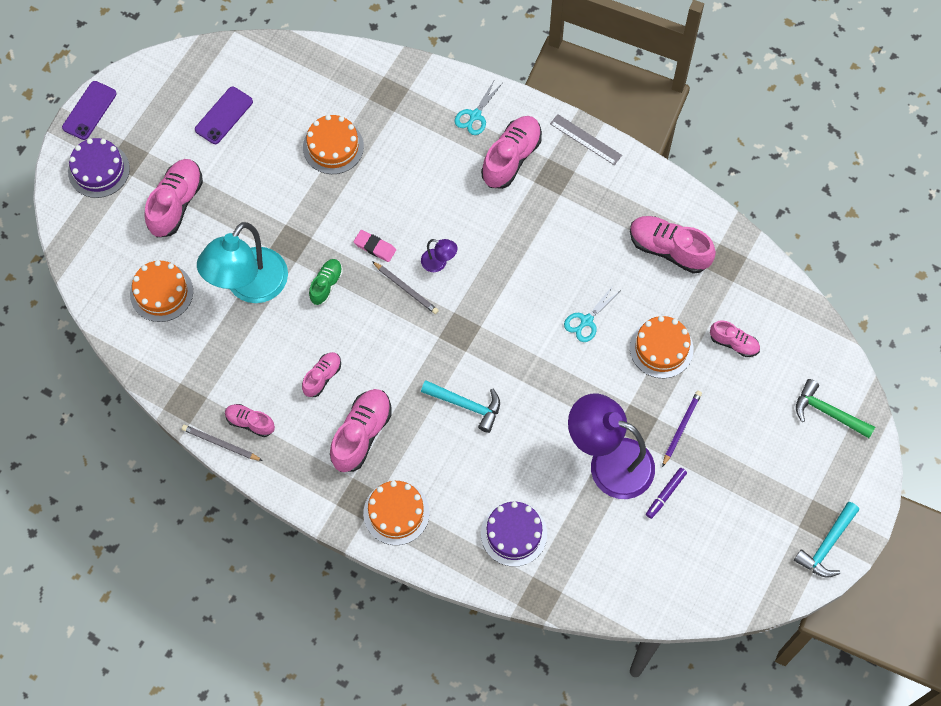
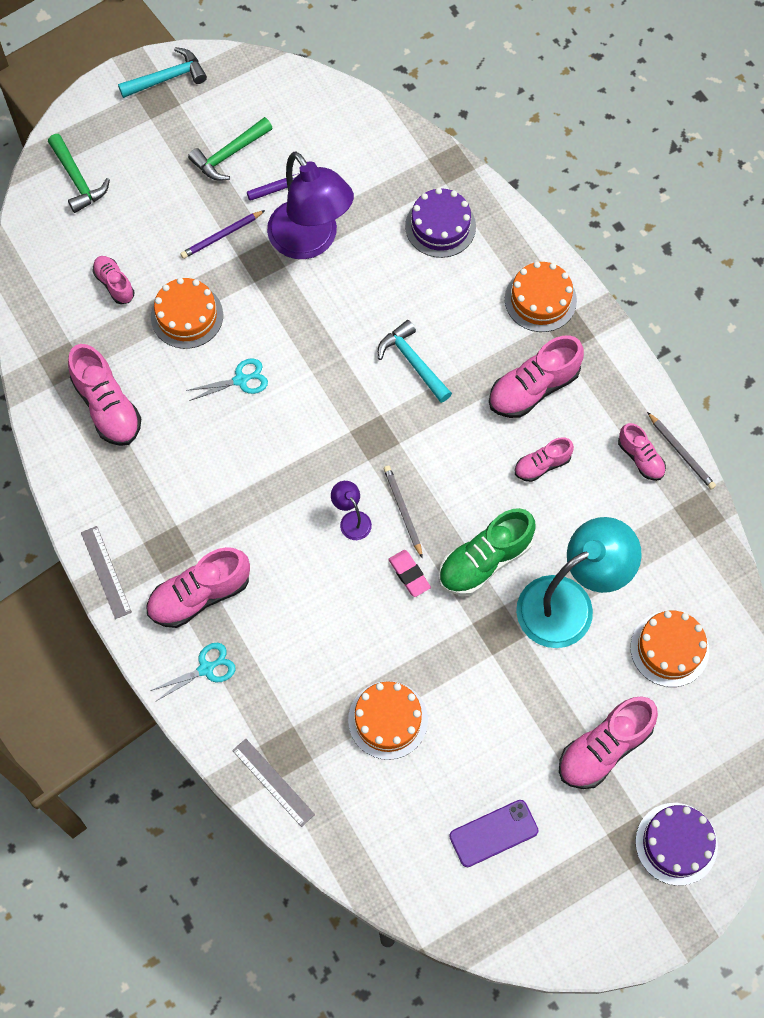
camera: 150 degrees left, 0 degrees up
(89, 110) = (653, 934): purple phone -> none
(326, 285) = (485, 560): green shoe -> green shoe, size x1.72
(386, 72) = (273, 782): none -> grey ruler
(725, 502) = (229, 154): none -> green hammer

